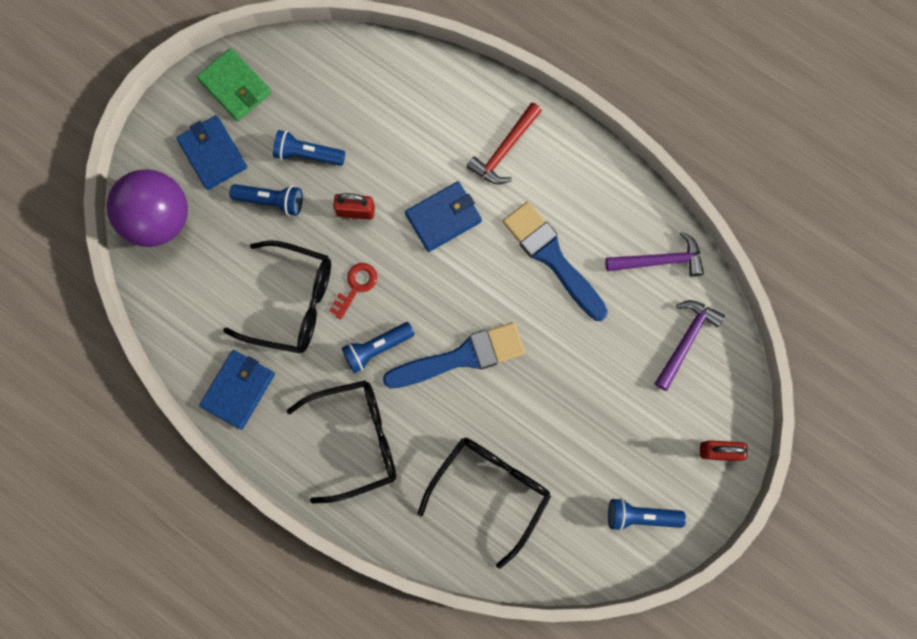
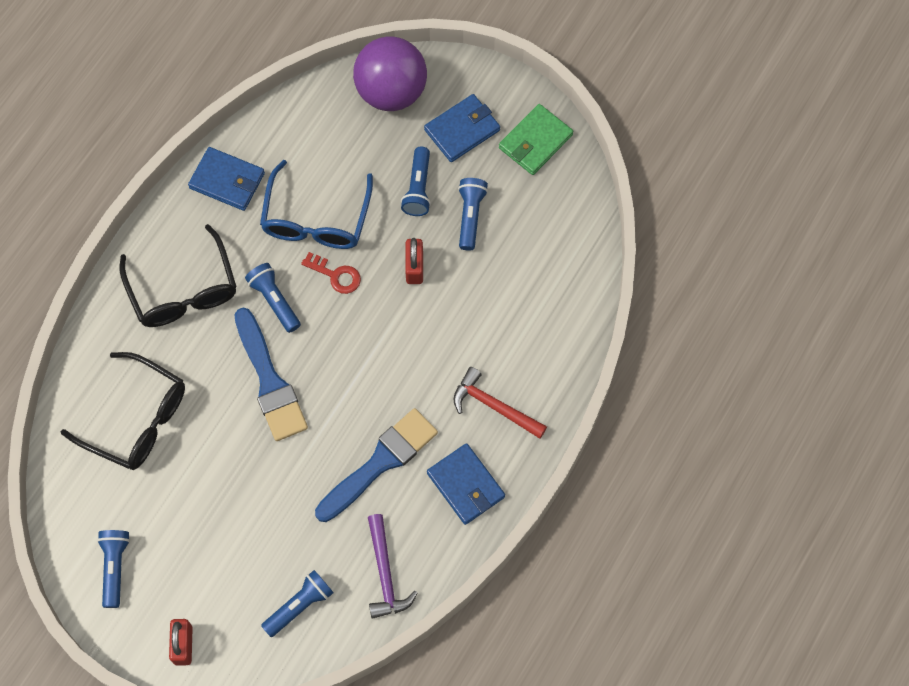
camera: 85 degrees right, 10 degrees down
(292, 302) = (316, 219): black glasses -> blue glasses
(443, 218) = (414, 351): blue wallet -> blue wallet (465, 485)
(685, 340) = (299, 605): purple hammer -> blue flashlight

